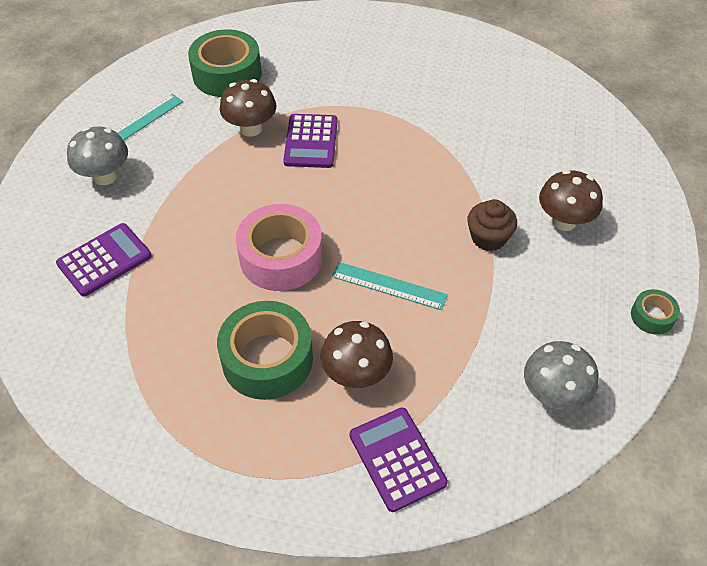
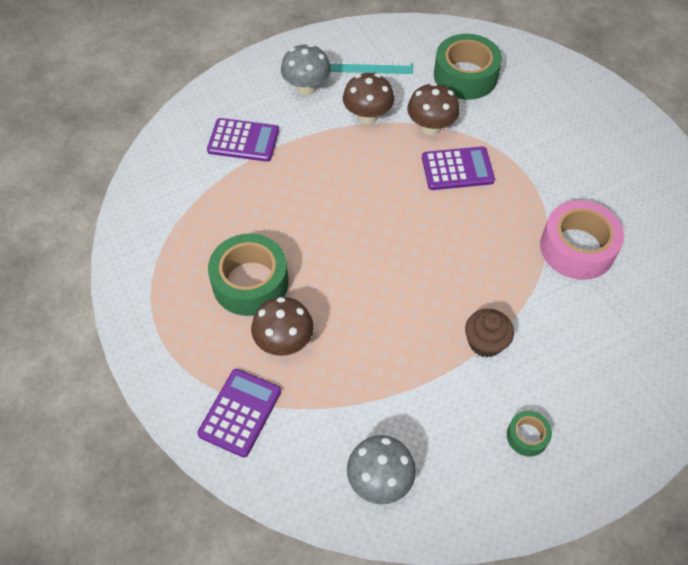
camera: 50 degrees right, 5 degrees up
(281, 257) = (337, 229): pink tape -> pink tape (577, 248)
(311, 141) = (457, 169): purple calculator -> purple calculator turned 150 degrees counterclockwise
(389, 286) = (376, 309): turquoise ruler -> none
(564, 221) = (557, 384): brown mushroom -> brown mushroom (367, 116)
(652, 316) = (523, 509): green tape -> green tape (527, 436)

